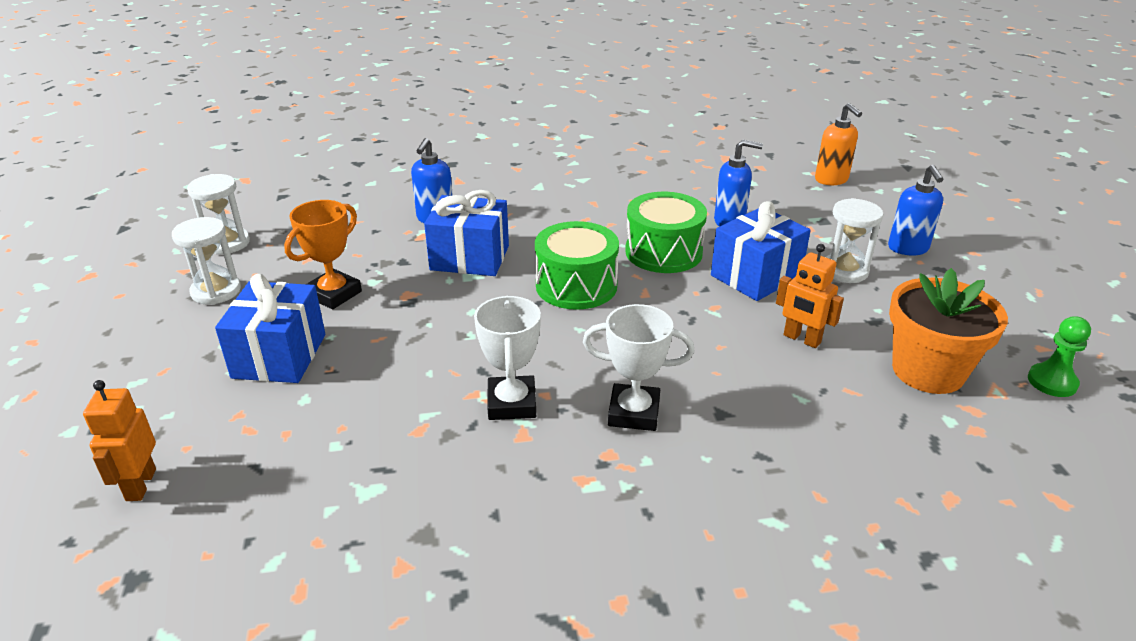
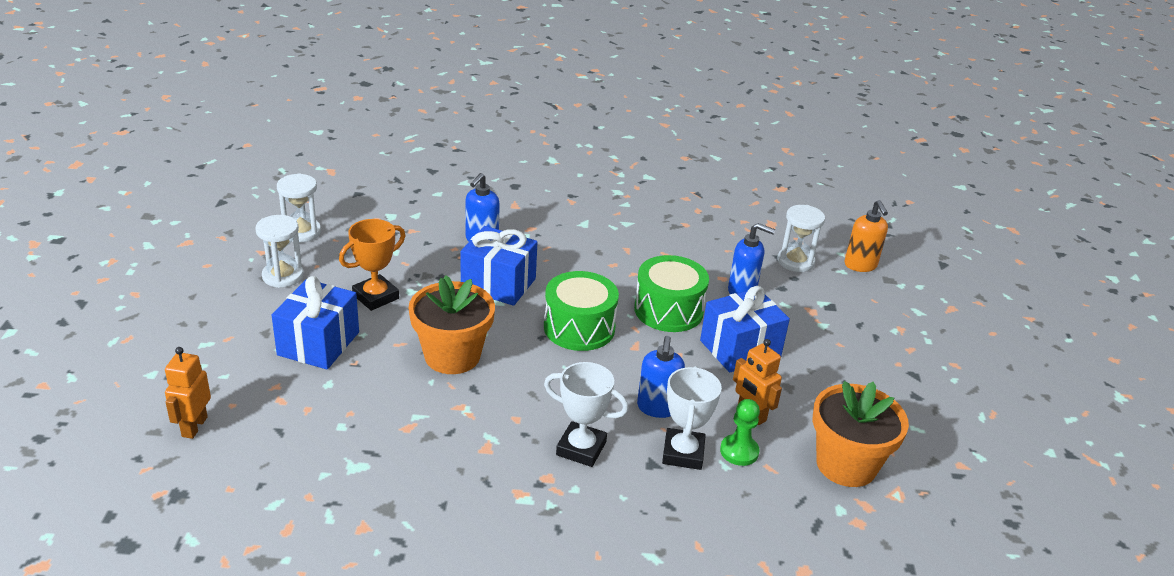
camera: 10 degrees right, 0 degrees up
(445, 340) = (452, 356): none -> orange flower pot
(511, 403) = (487, 420): white trophy -> white trophy (683, 453)
(844, 271) = (823, 359): white hourglass -> white hourglass (795, 262)
(908, 248) = (894, 349): blue soap dispenser -> blue soap dispenser (657, 408)
(1052, 382) = (950, 496): green pawn -> green pawn (739, 451)

